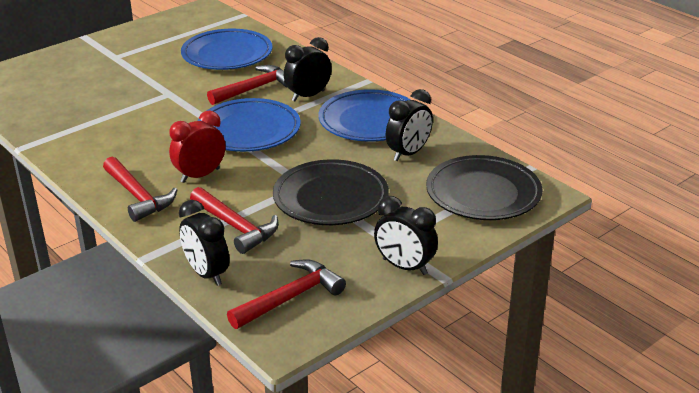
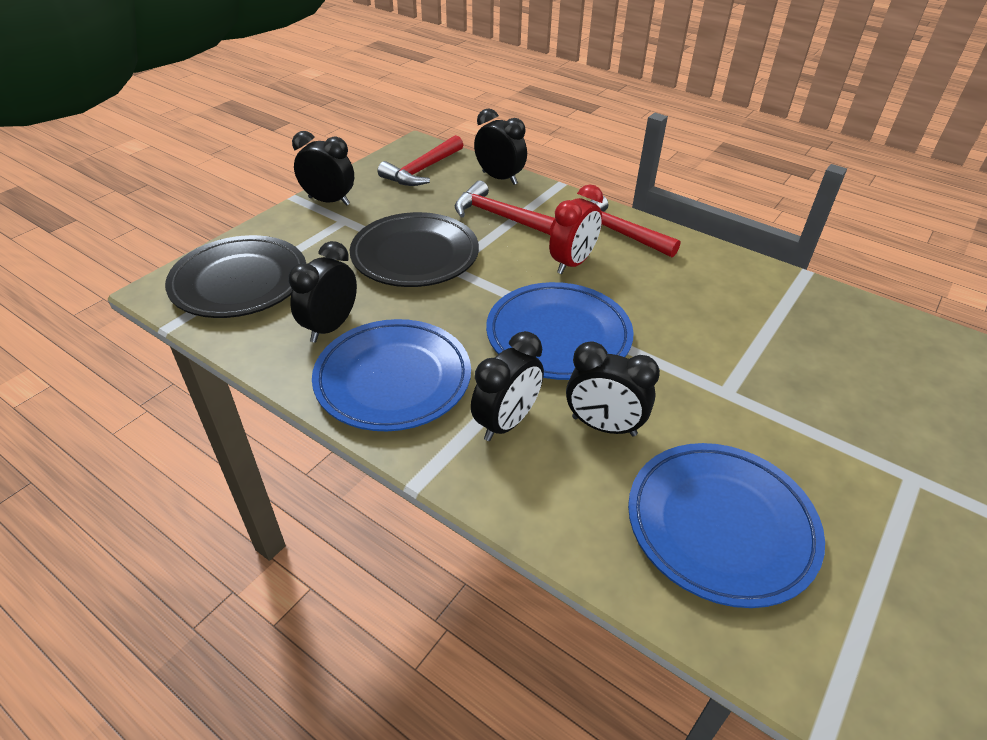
camera: 165 degrees right, 10 degrees up
(254, 89) = (604, 426): red hammer -> black clock

